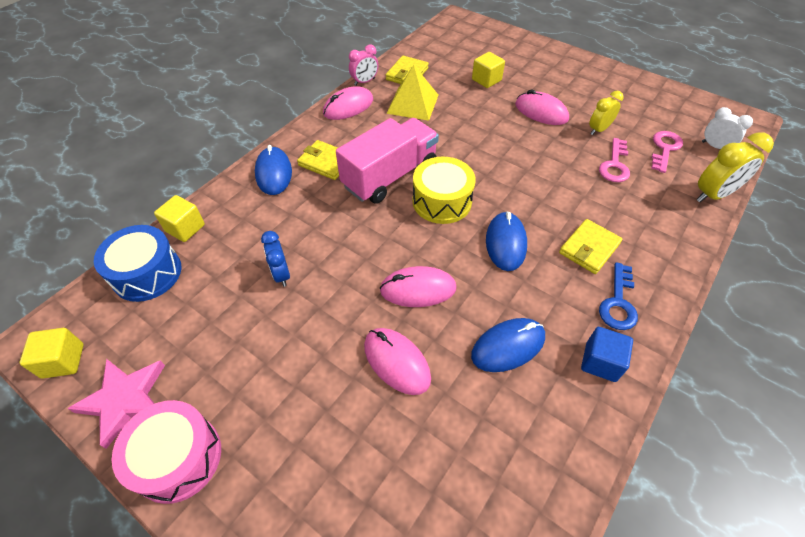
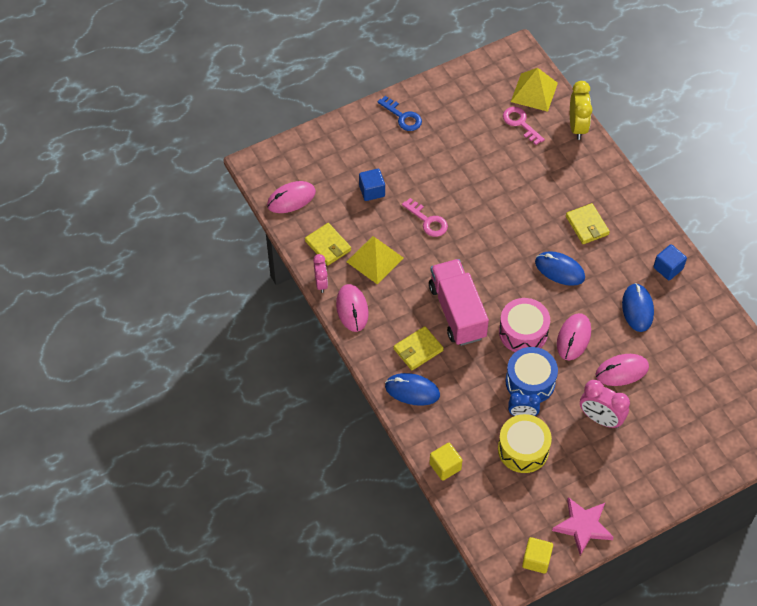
camera: 65 degrees left, 5 degrees up
(147, 273) = (480, 499): blue drum -> blue drum (530, 381)
(178, 458) = (634, 502): pink drum -> pink drum (523, 332)
(308, 362) = (600, 418): none -> pink clock
(442, 201) = (501, 289): yellow drum -> yellow drum (523, 449)
(486, 80) = (372, 191): yellow cube -> blue cube
(541, 112) = (436, 175): pink mouse -> pink mouse (291, 199)
(598, 130) = (478, 150): yellow clock -> none
(614, 165) = (520, 164): pink key -> pink key (428, 221)
(618, 302) = (634, 235): blue key -> blue key (402, 117)
(715, 146) = (534, 92): white clock -> yellow pyramid

